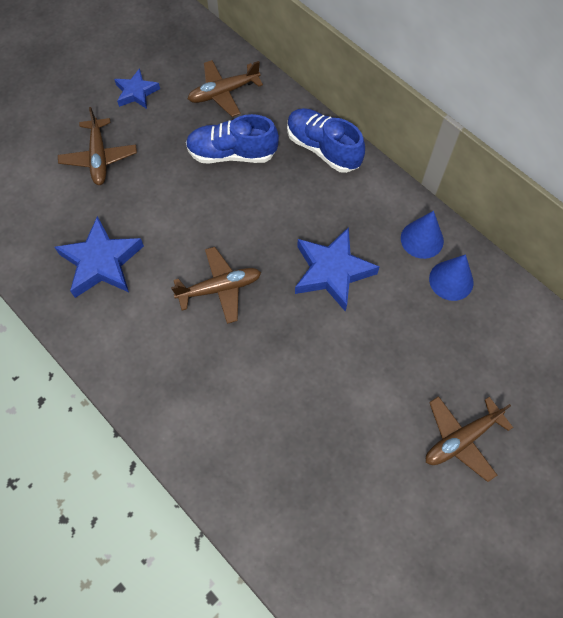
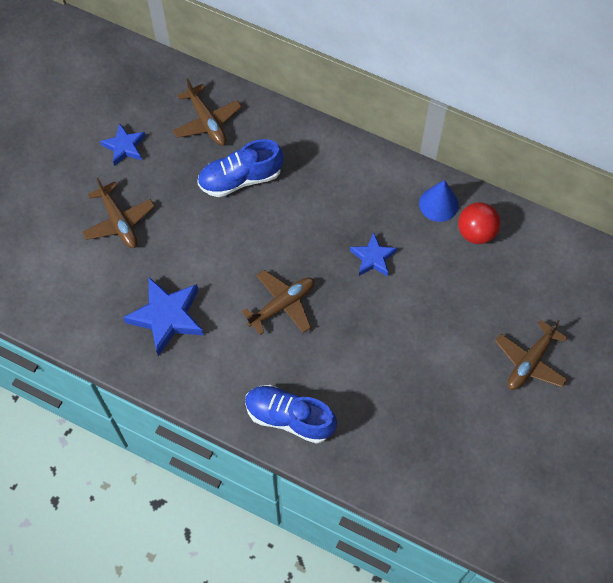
camera: 20 degrees left, 0 degrees up
(223, 93) = (207, 121): brown plane -> brown plane turned 75 degrees counterclockwise
(323, 149) = (321, 148): blue shoe -> blue shoe (289, 417)
(332, 271) = (373, 258): blue star -> blue star, size x0.60
(451, 280) = (476, 232): blue cone -> red ball

